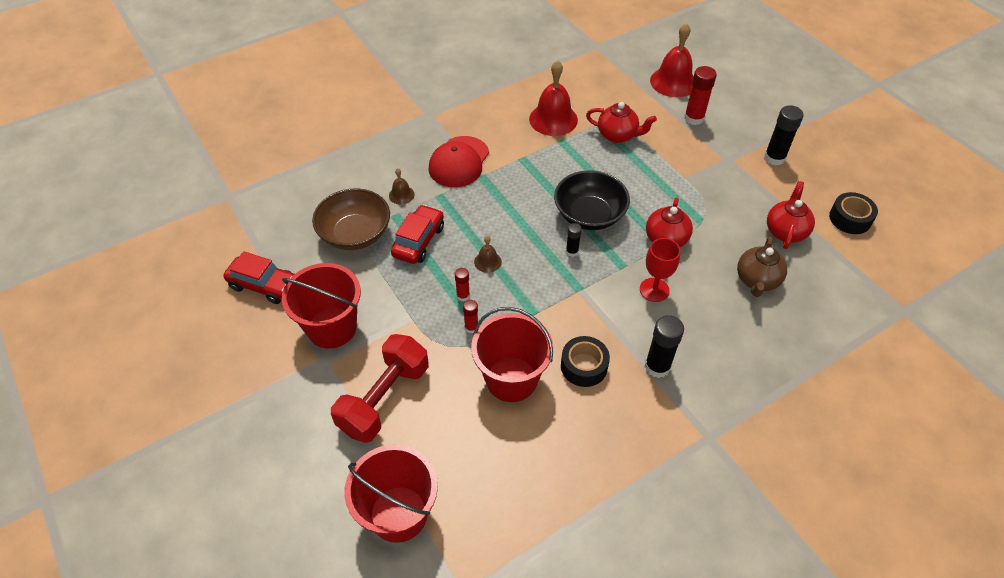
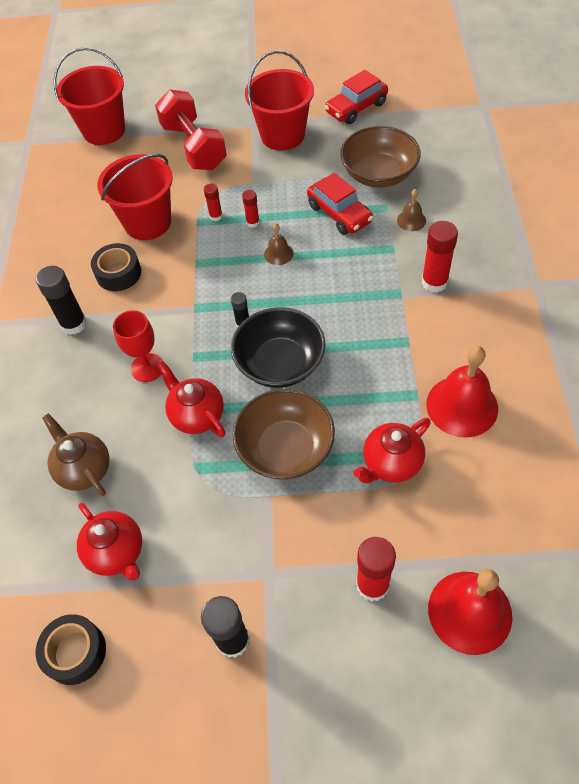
camera: 125 degrees right, 5 degrees up
(459, 162) = (434, 282): red cap -> red glue stick
(649, 184) = (285, 448): none -> brown bowl

